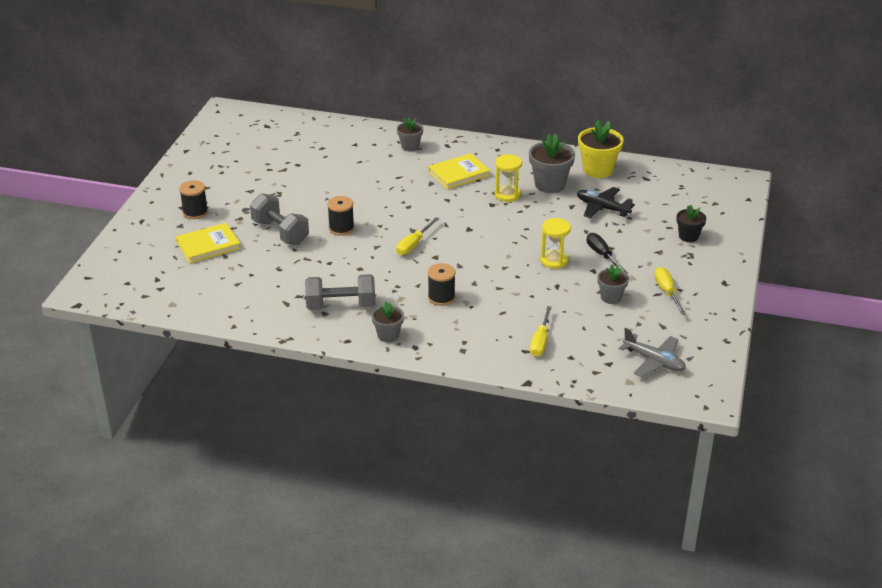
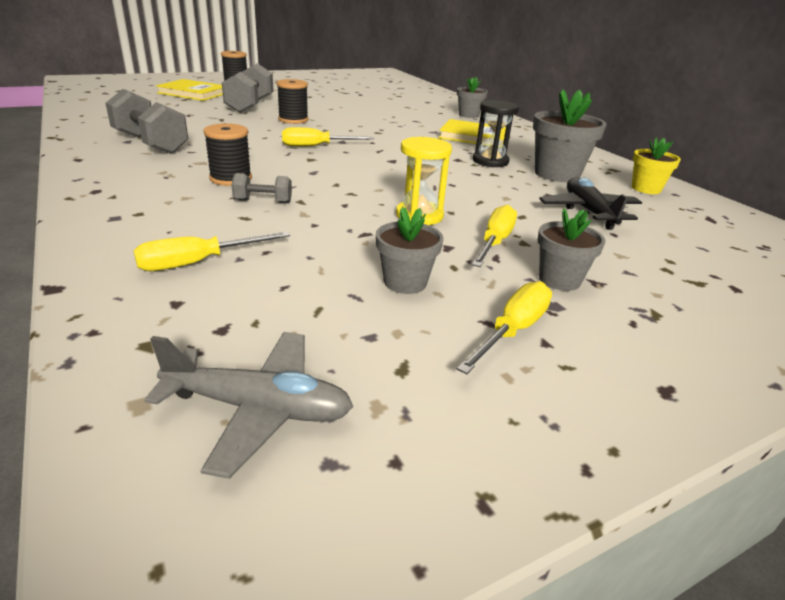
camera: 45 degrees right, 5 degrees down
(388, 335) = (110, 173): grey flower pot -> grey flower pot (559, 280)
(487, 299) = (263, 201): none -> grey dumbbell
(507, 195) = (490, 161): yellow hourglass -> black hourglass
(598, 170) = (646, 189): yellow flower pot -> yellow flower pot, size x0.61
(602, 255) = (495, 242): black screwdriver -> yellow screwdriver
(654, 361) = (258, 409): grey plane -> grey plane turned 75 degrees counterclockwise
(688, 236) = (688, 294): black flower pot -> none

